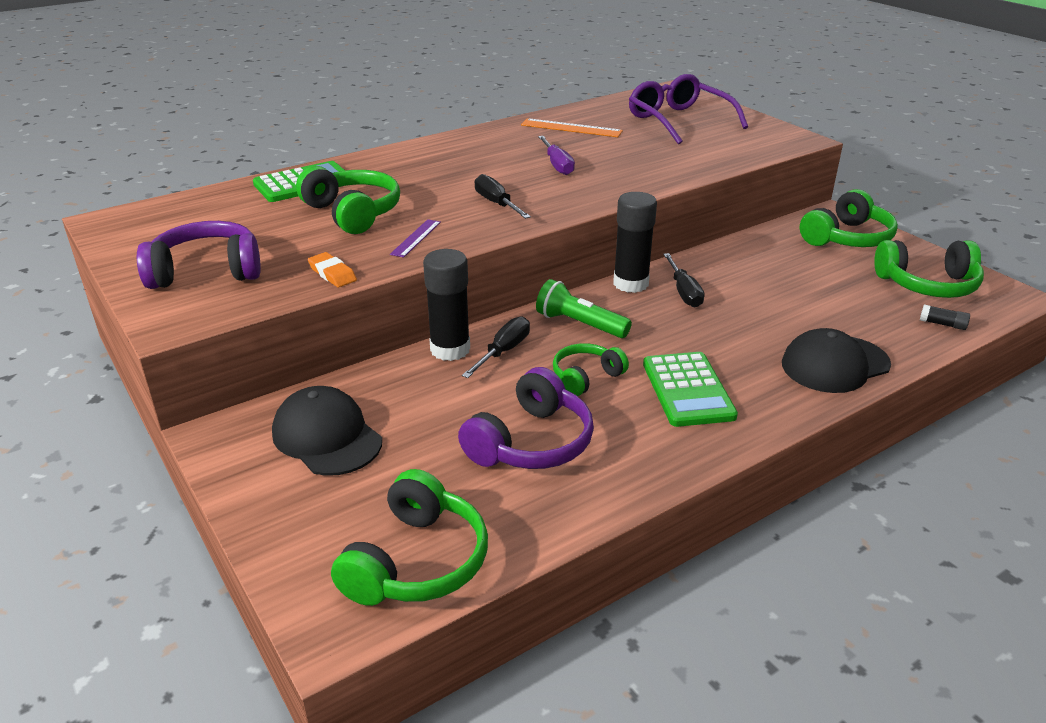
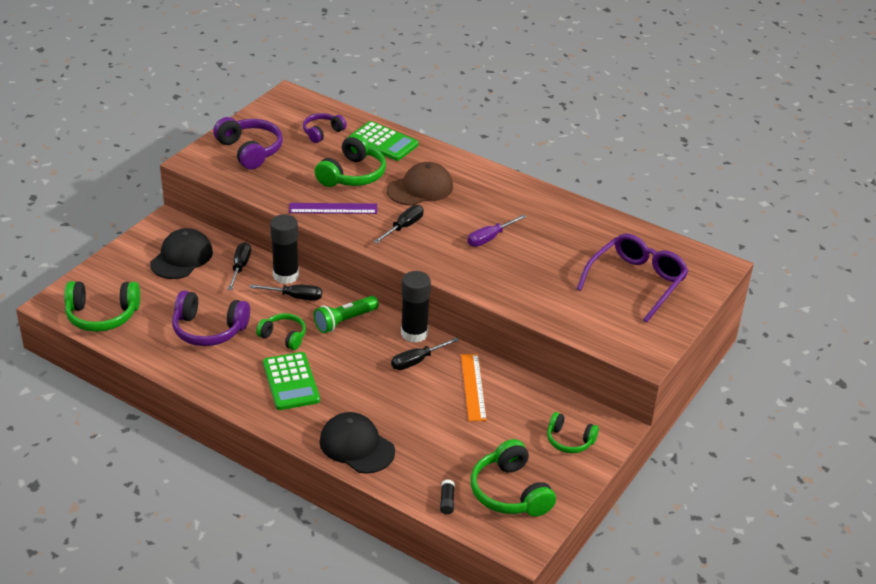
camera: 65 degrees right, 5 degrees up
(231, 215) = (322, 132): none -> purple headphones
(332, 274) = (271, 192): orange eraser -> none
(399, 384) = (240, 267): none -> black screwdriver
(416, 238) = (333, 208): purple ruler -> purple ruler, size x1.58
(426, 181) = (420, 188): none -> brown cap
(571, 128) = (572, 229): orange ruler -> orange ruler (473, 387)
(580, 324) = (345, 321): green flashlight -> green flashlight turned 135 degrees counterclockwise
(688, 390) = (291, 382): green calculator -> green calculator turned 75 degrees counterclockwise
(847, 238) = (569, 440): green headphones -> green headphones, size x0.62

